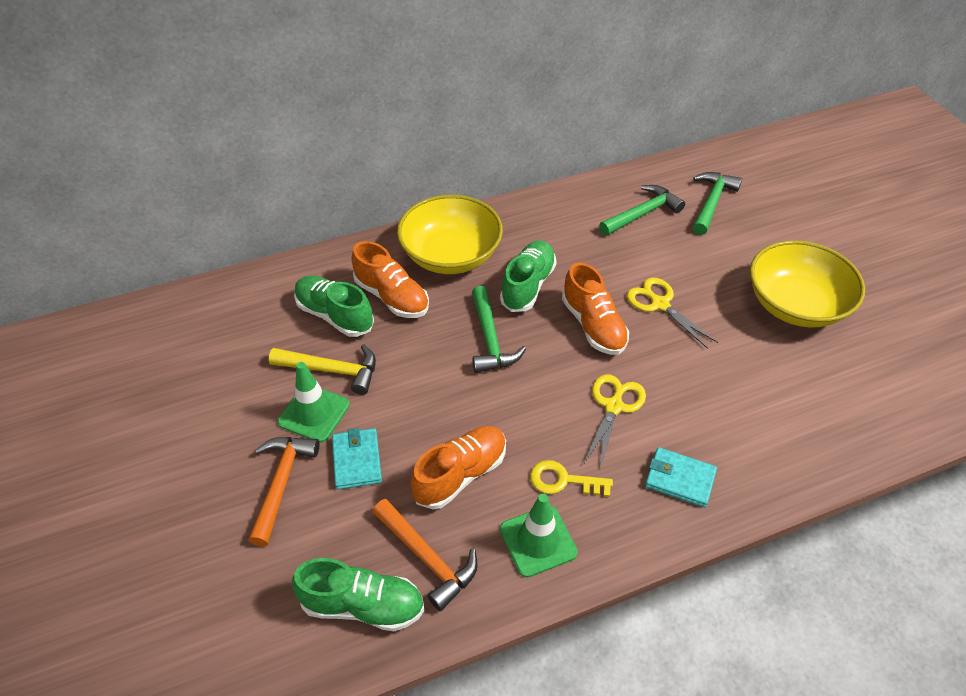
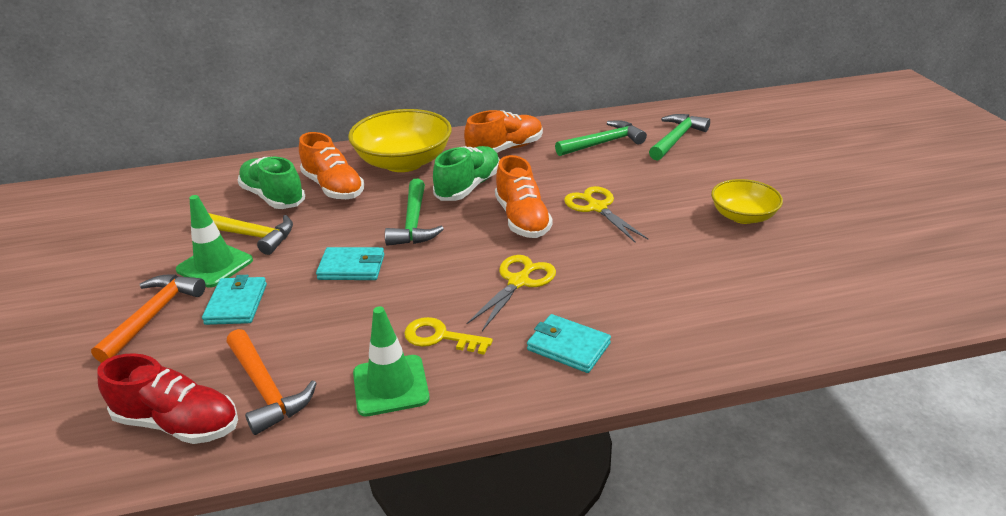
camera: 10 degrees right, 15 degrees down
(363, 605) = (178, 423): green shoe -> red shoe
(450, 403) = (351, 267): none -> turquoise wallet
(460, 474) = (335, 323): orange shoe -> orange shoe (505, 149)
(795, 305) = (743, 216): yellow bowl -> yellow bowl, size x0.59

